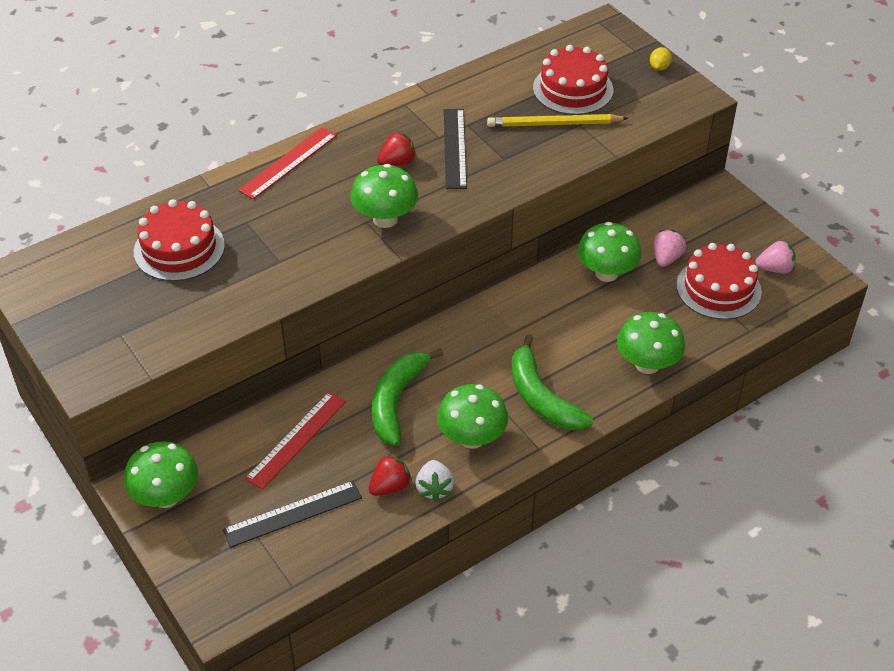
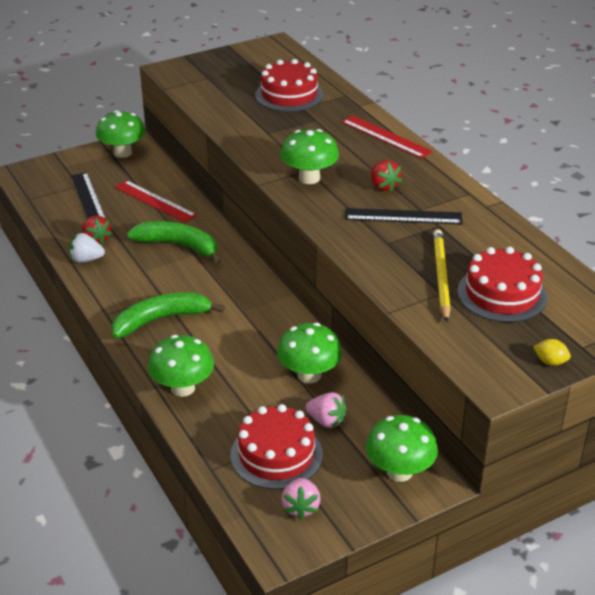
camera: 95 degrees right, 10 degrees down
(472, 438) = (129, 280): green mushroom -> green mushroom (399, 471)

